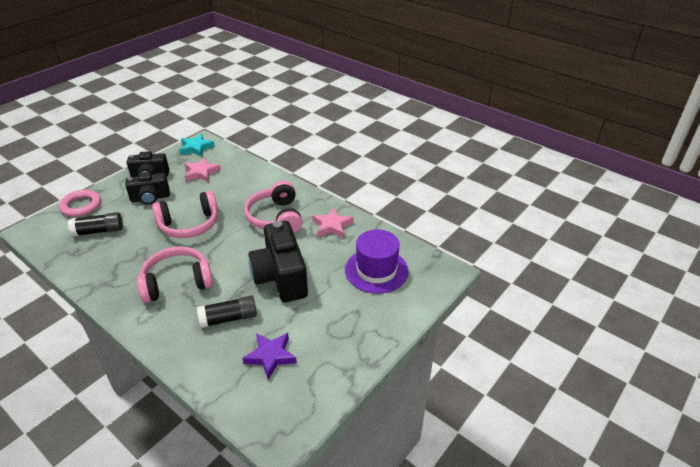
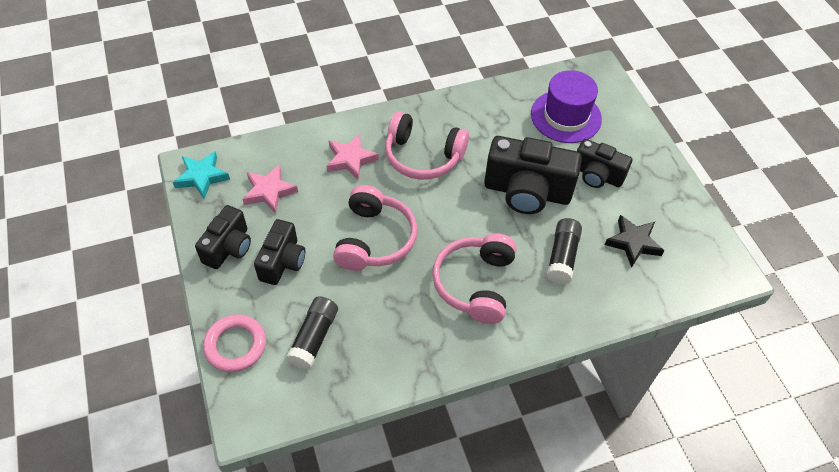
camera: 60 degrees left, 15 degrees up
(270, 356) = (633, 243): purple star -> black star
(327, 309) = (597, 175): none -> black camera
(332, 226) = (474, 117): pink star -> pink star (350, 159)

